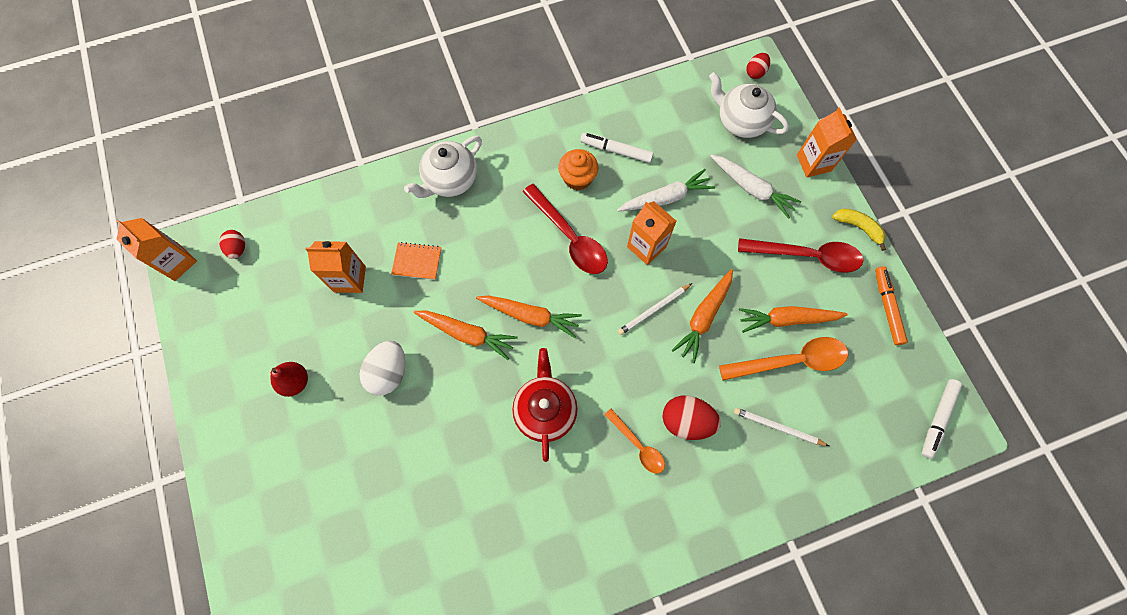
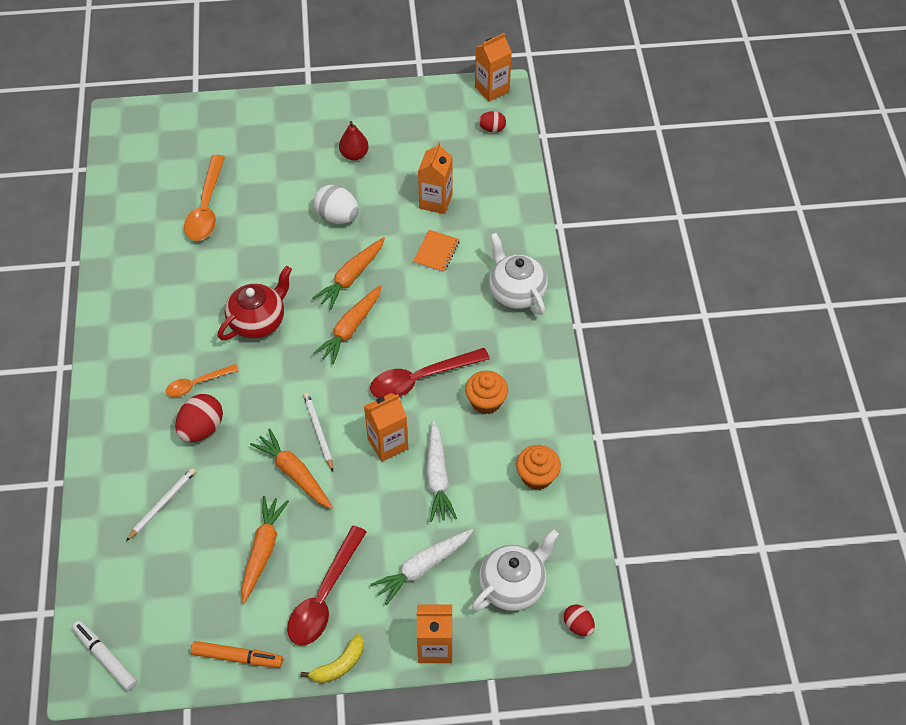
camera: 105 degrees right, 15 degrees down
(545, 410) = (258, 321): red teapot -> red teapot turned 60 degrees counterclockwise
(616, 150) = (509, 445): white marker -> none
(638, 124) = (537, 476): none -> orange cupcake
(790, 361) = (219, 538): orange spoon -> orange spoon (206, 207)

